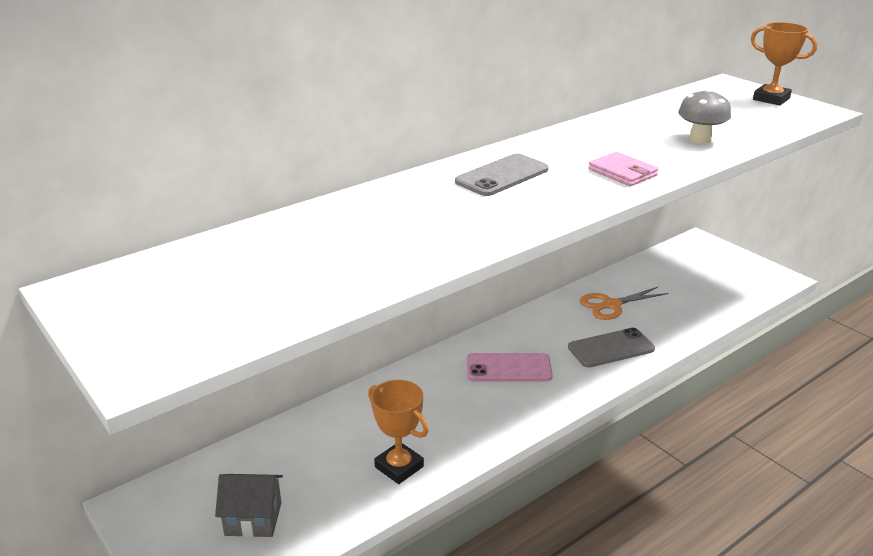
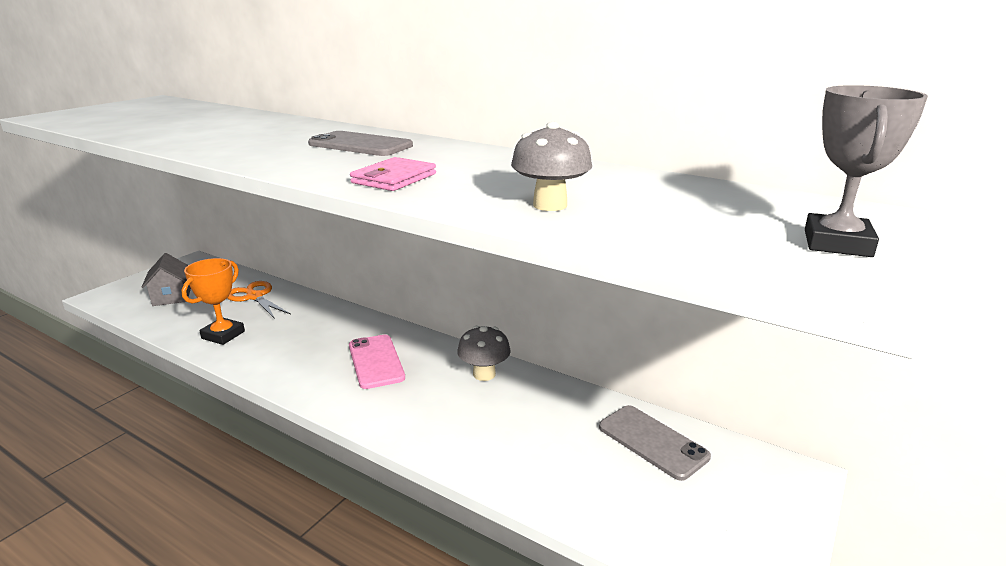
camera: 70 degrees right, 5 degrees down
(553, 318) = (484, 374): none -> grey mushroom
(611, 305) = (538, 410): orange scissors -> orange scissors (255, 297)
(611, 348) = (439, 421): grey phone -> grey phone (652, 442)
(771, 99) = (837, 243): orange trophy -> grey trophy

